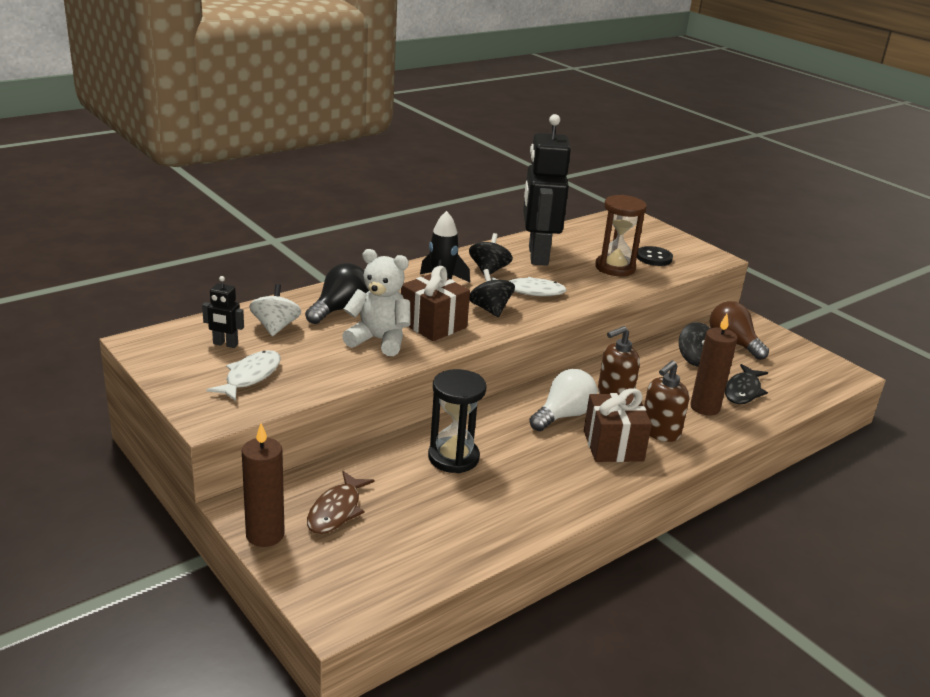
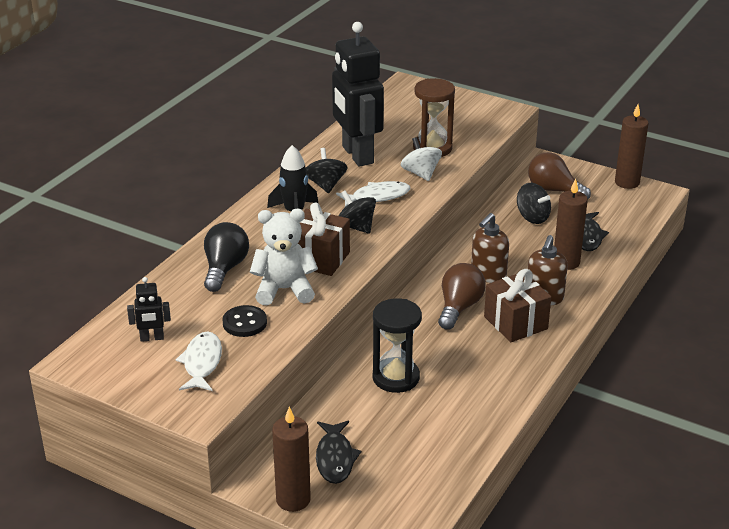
camera: 20 degrees left, 5 degrees up
(275, 327) = (182, 306): white spinning top -> white spinning top (421, 173)
(336, 511) = (335, 458): brown fish -> black fish
(563, 415) = (459, 307): white light bulb -> brown light bulb
(654, 258) = (458, 127): black button -> black button (244, 323)
(817, 356) = (627, 182): none -> brown candle

